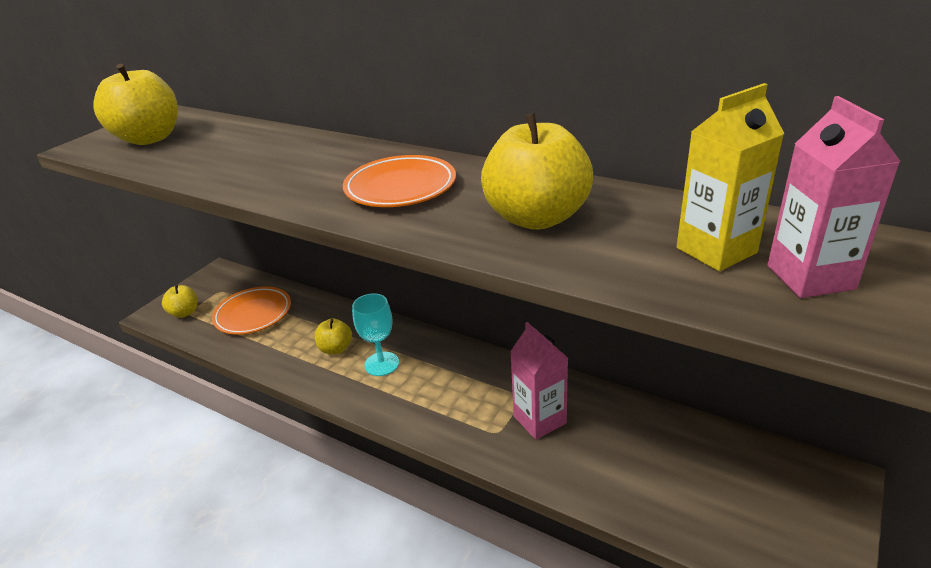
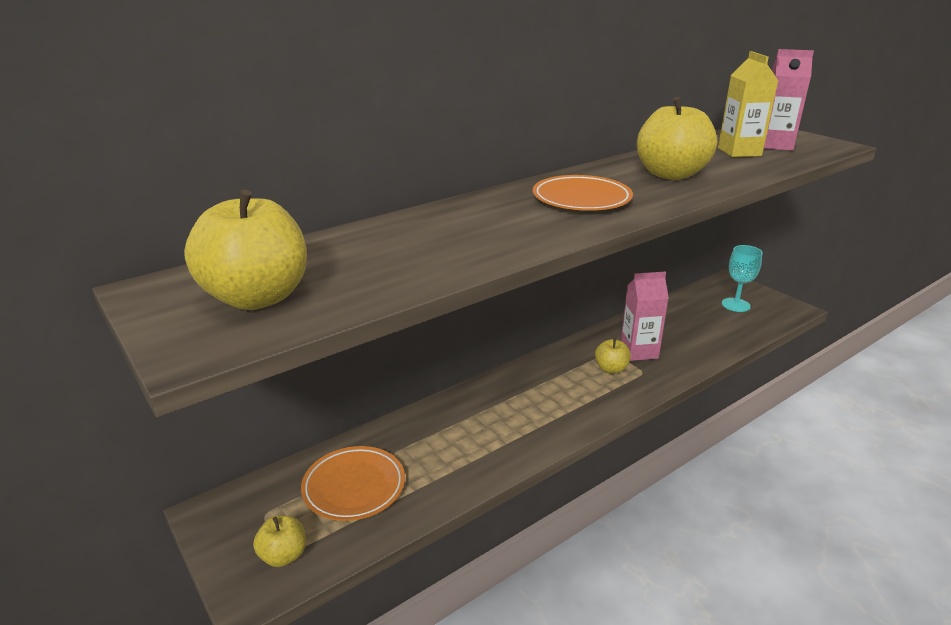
camera: 70 degrees left, 5 degrees down
(336, 349) = (477, 433): yellow apple -> yellow apple (611, 369)
(381, 364) = (522, 409): turquoise goblet -> turquoise goblet (735, 305)

